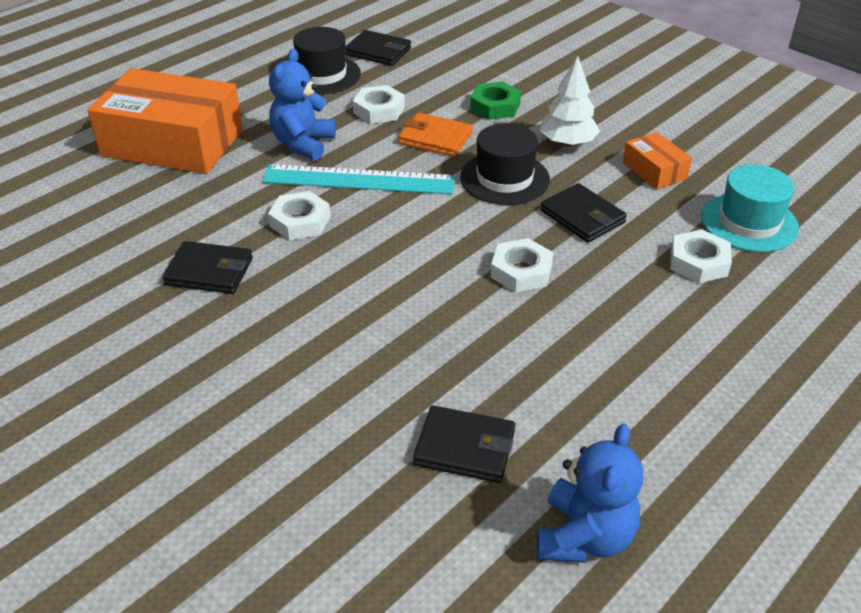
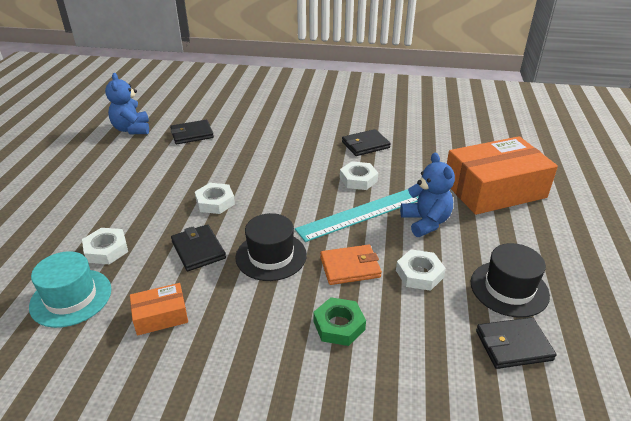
camera: 145 degrees right, 5 degrees down
(567, 143) = (248, 312): white tree -> none
(582, 216) = (198, 250): black wallet -> black wallet turned 45 degrees clockwise
(654, 170) = (161, 316): orange box -> orange box turned 45 degrees counterclockwise

